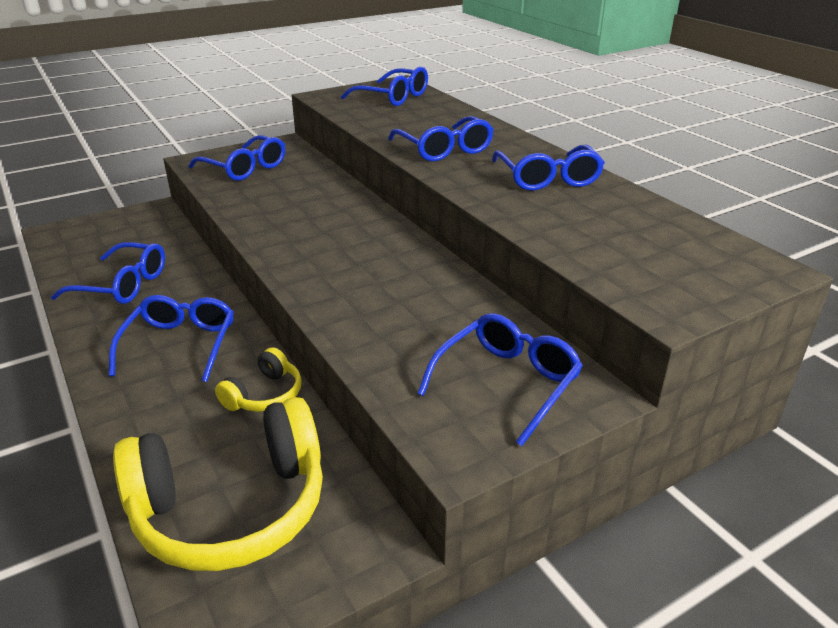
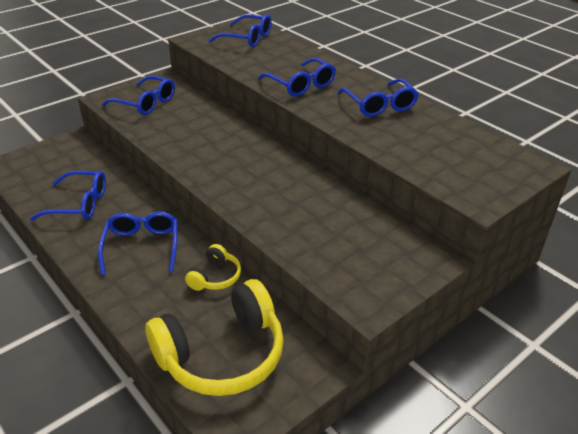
camera: 10 degrees left, 5 degrees up
(506, 383) = (383, 255): blue glasses -> none

